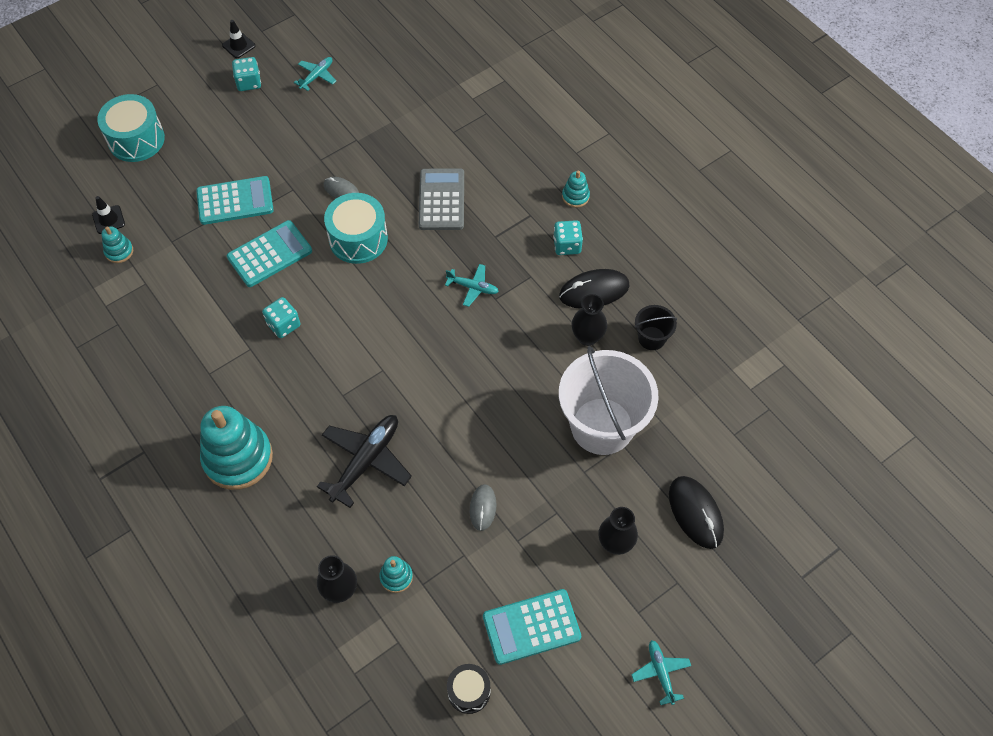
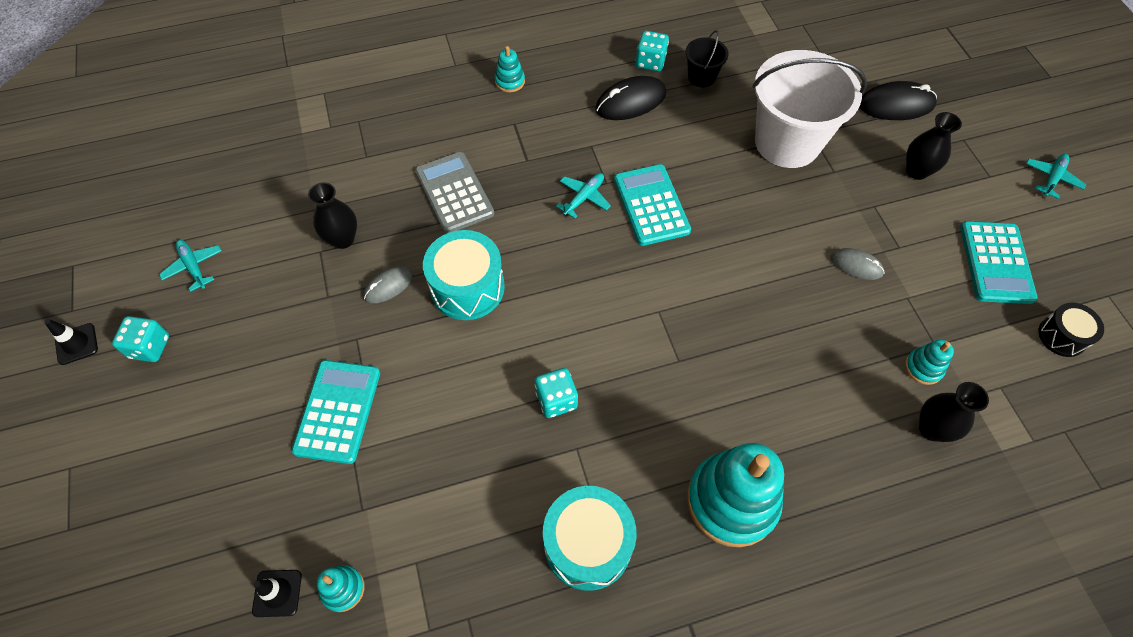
camera: 70 degrees left, 0 degrees up
(136, 139) = (153, 520): turquoise drum -> turquoise drum (588, 544)
(269, 254) = (443, 390): turquoise calculator -> turquoise calculator (651, 205)
(366, 461) = (773, 359): black plane -> none
(441, 200) = (454, 193): grey calculator -> grey calculator turned 45 degrees clockwise
(567, 245) = (566, 106): turquoise dice -> turquoise dice (650, 62)
(587, 337) = (682, 123): black vase -> black vase (343, 239)
(594, 291) = (630, 102): black mouse -> black mouse turned 60 degrees clockwise
(661, 672) = (1052, 178): turquoise plane -> turquoise plane turned 120 degrees clockwise

